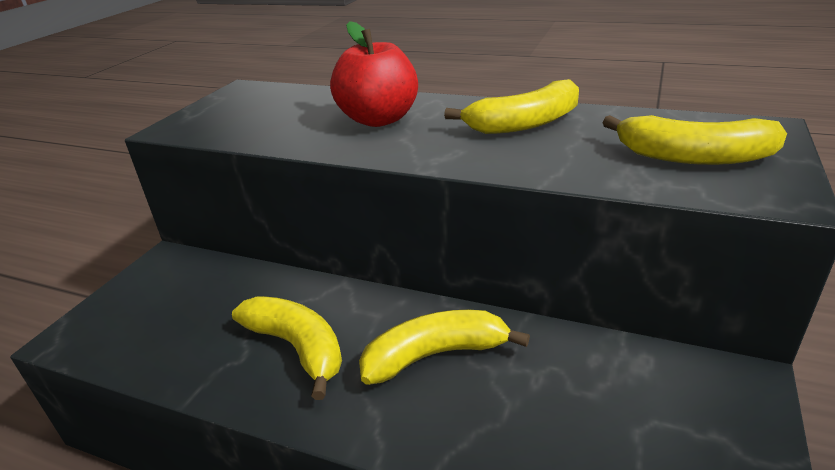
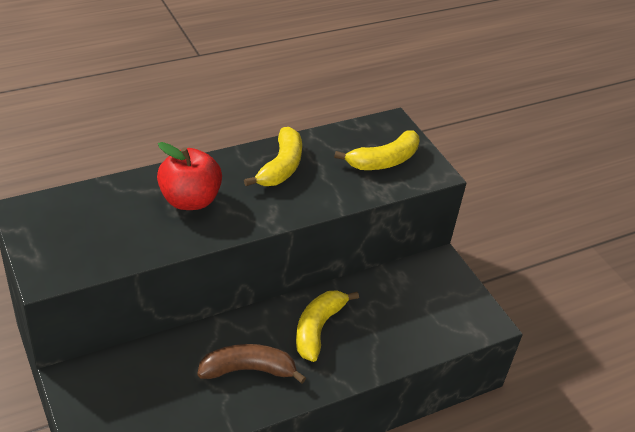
camera: 55 degrees left, 10 degrees up
(297, 348) = (248, 370): yellow banana -> brown banana

